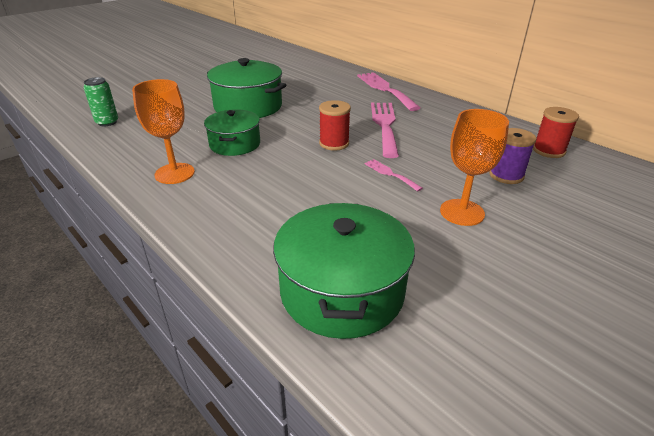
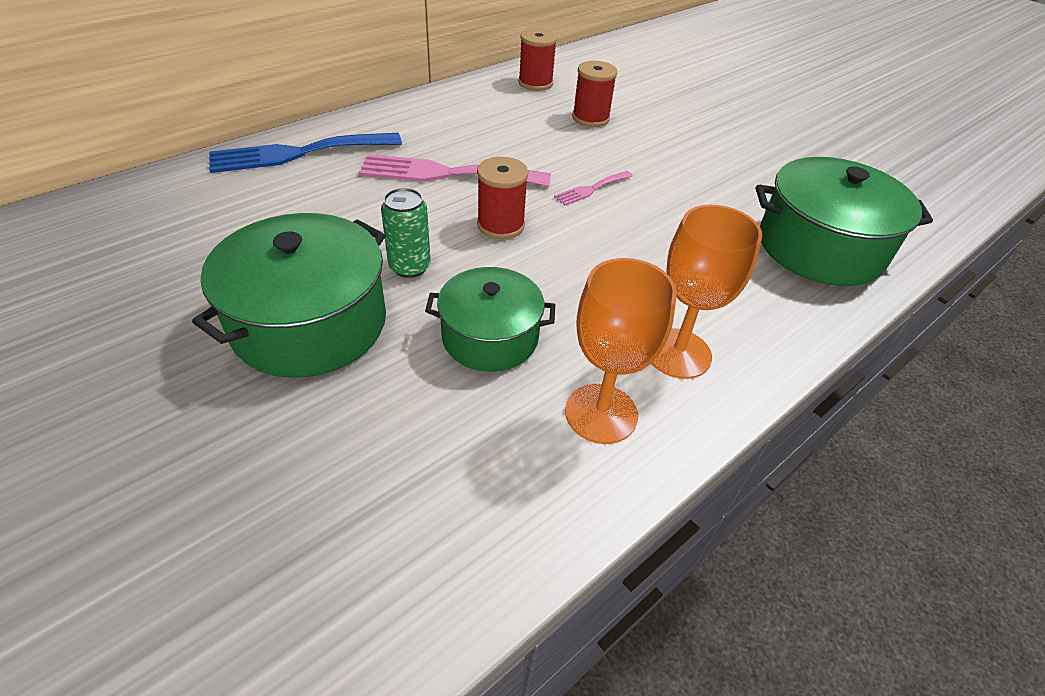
camera: 90 degrees left, 10 degrees up
(107, 122) = (316, 616): green can -> green can (410, 267)
(385, 89) = (298, 153): pink fork -> blue fork
(462, 212) = (668, 158): orange goblet -> orange goblet (678, 353)
(506, 175) = (590, 118): purple spool -> red spool

